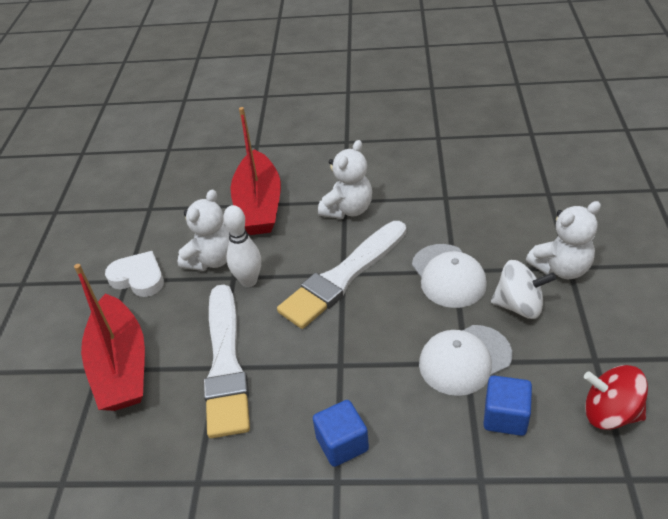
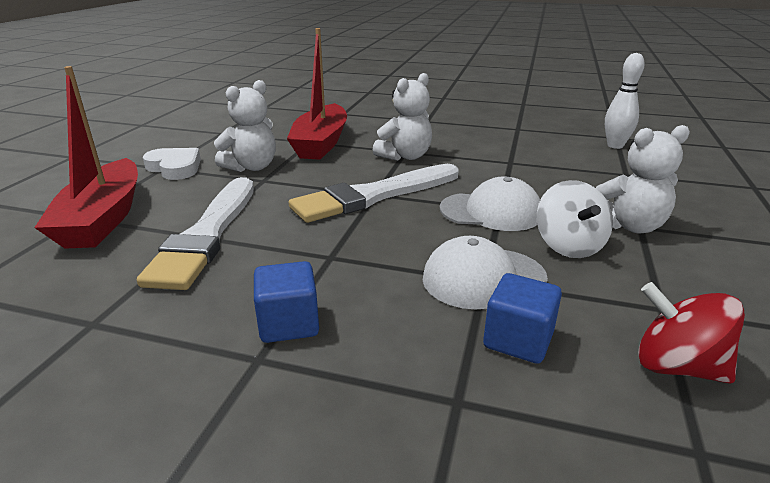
camera: 10 degrees right, 15 degrees down
(249, 281) = (276, 184): white bowling pin -> white bowling pin (615, 146)
(448, 276) = (491, 212): white cap -> white cap turned 75 degrees counterclockwise
(519, 305) = (568, 246): white spinning top -> white spinning top turned 60 degrees clockwise

